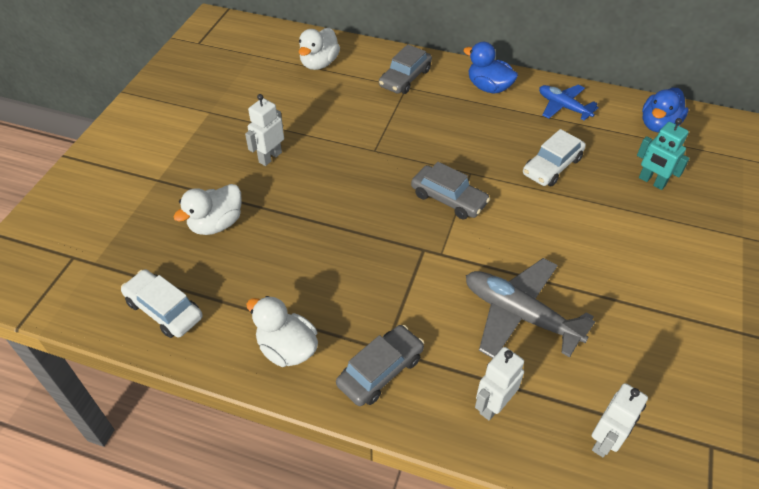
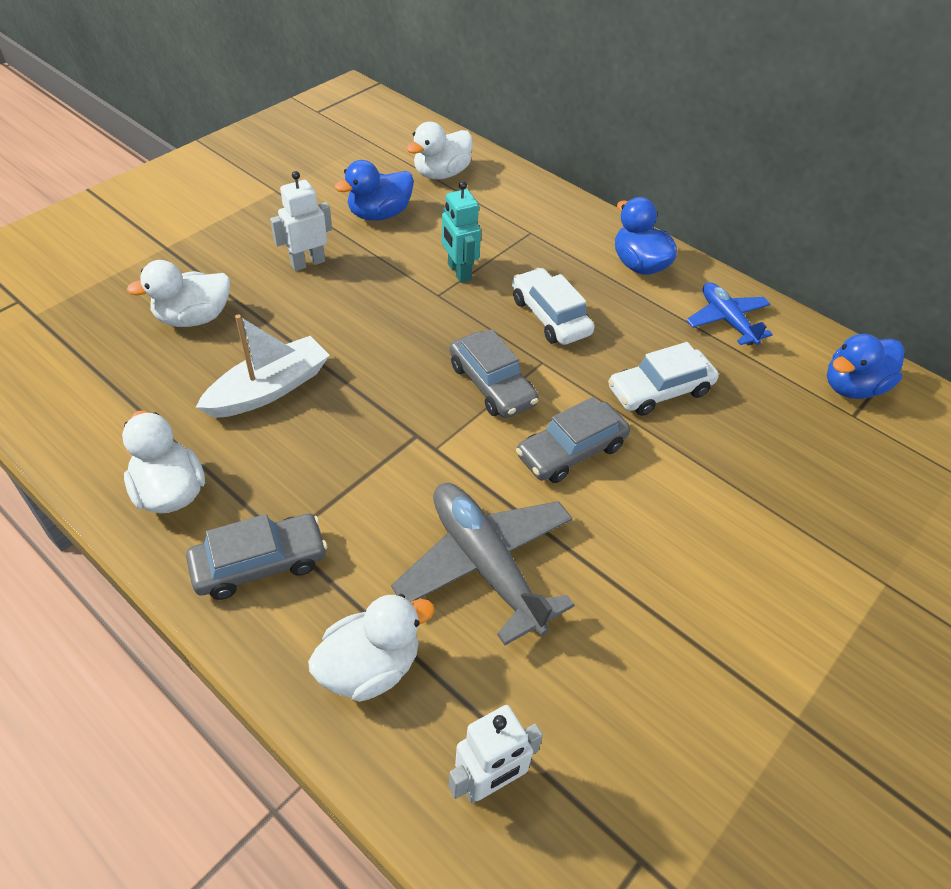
camera: 20 degrees right, 0 degrees up
(164, 309) = (69, 393): white car -> white car (550, 316)
(296, 106) = (379, 214): none -> blue duck
(305, 254) = (269, 389): none -> white boat
(405, 78) = (536, 221): grey car -> grey car (571, 451)
(493, 405) = (370, 667): white robot -> white duck
(651, 182) = (792, 459): turquoise robot -> turquoise robot (458, 272)

